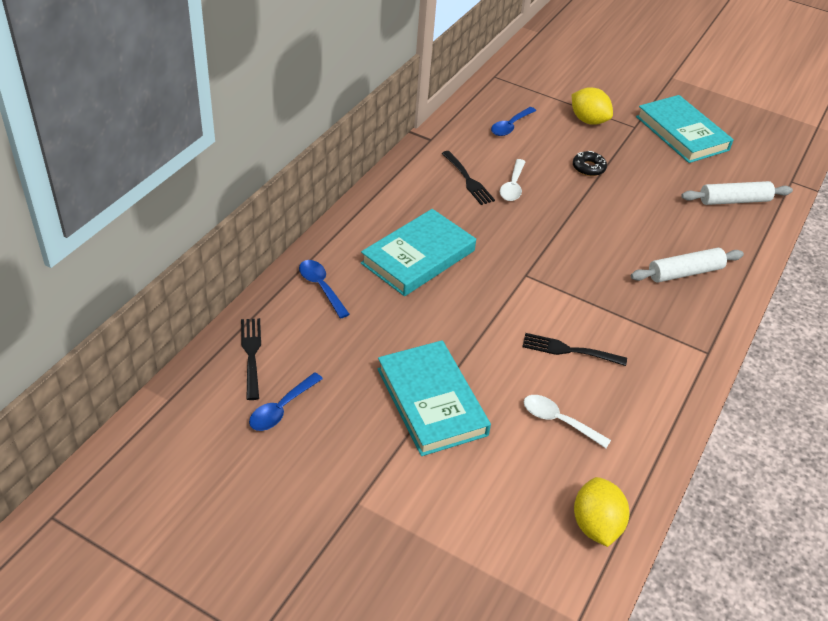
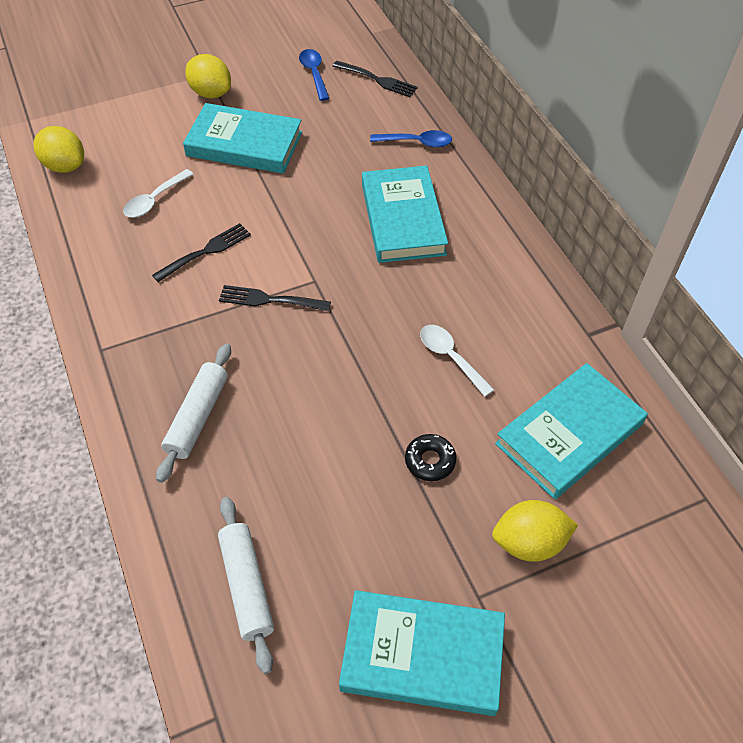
camera: 130 degrees right, 10 degrees up
(385, 477) = (211, 93): none -> yellow lemon
(468, 180) = (489, 323): black fork -> black fork (270, 300)
(510, 126) = (569, 434): blue spoon -> turquoise book
(558, 421) = (154, 200): white spoon -> white spoon turned 150 degrees clockwise
(734, 201) = (246, 586): white rolling pin -> white rolling pin turned 45 degrees counterclockwise

